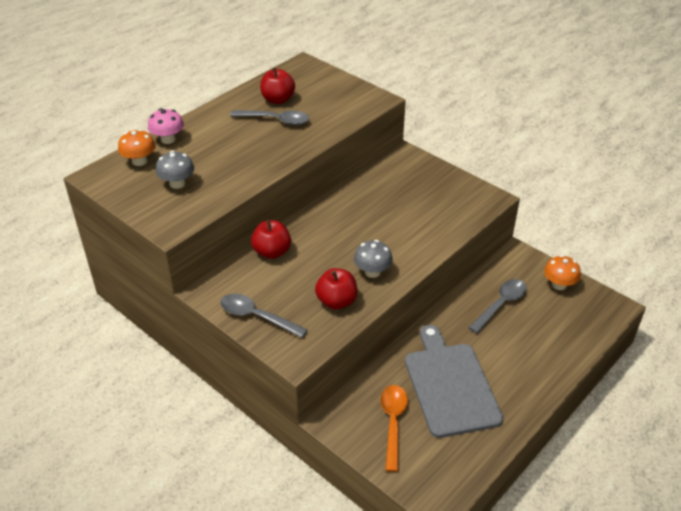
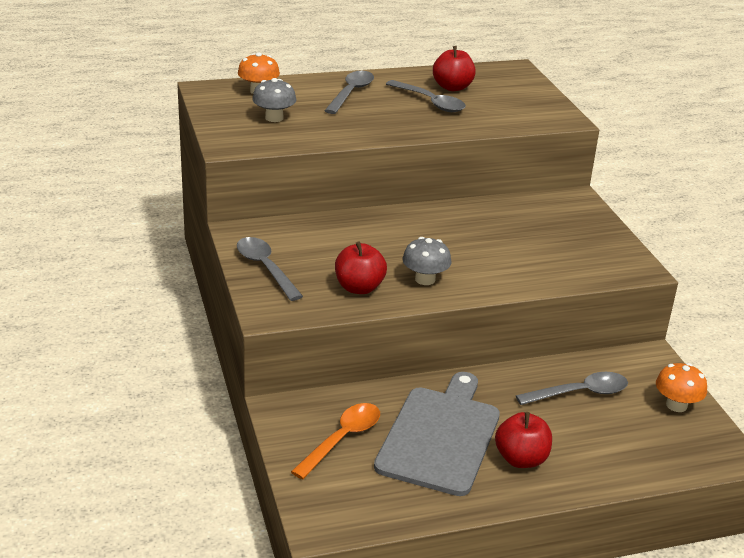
camera: 30 degrees right, 10 degrees down
(168, 139) = (304, 84): pink mushroom -> none
(211, 134) = (351, 93): none -> grey spoon
(272, 252) = (337, 225): red apple -> red apple (521, 459)

